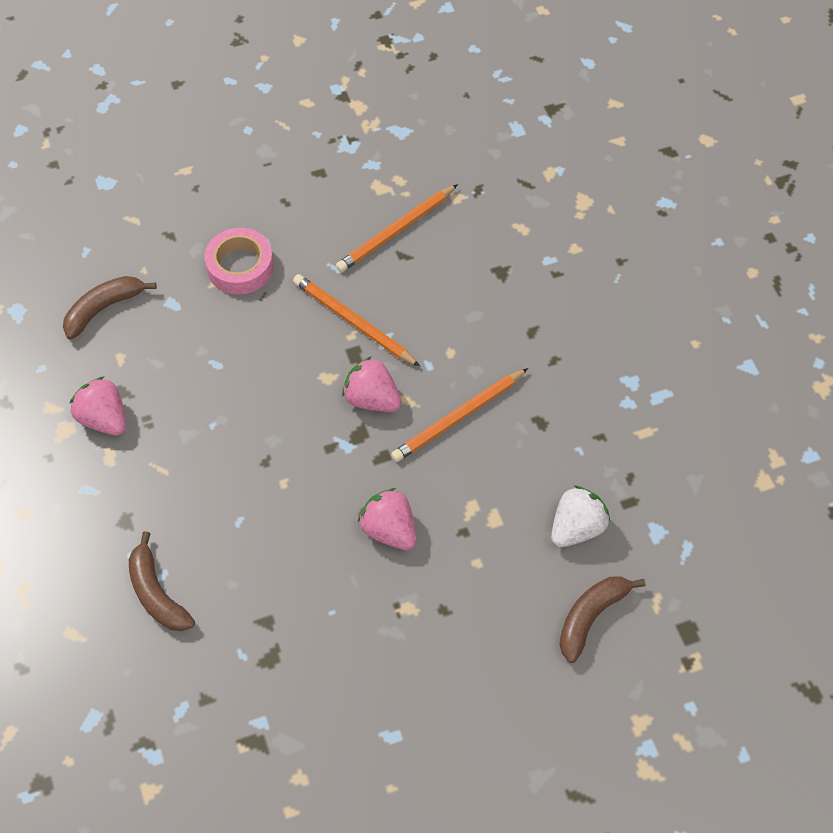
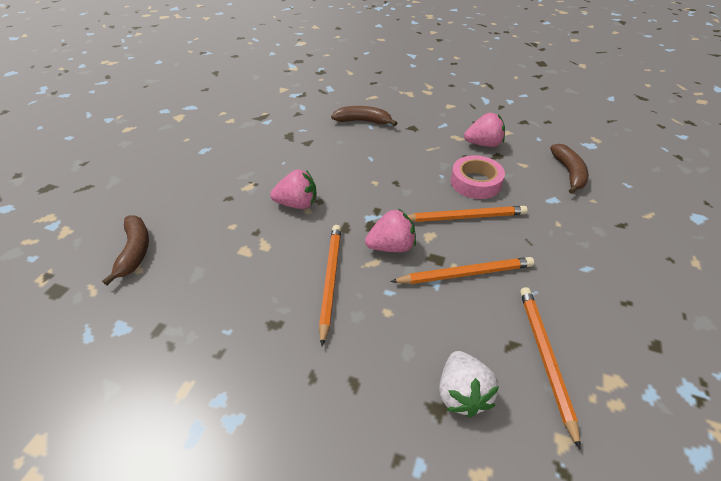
camera: 130 degrees right, 15 degrees down
(240, 266) = (566, 243): pink tape -> pink tape (475, 182)
(271, 364) = (464, 217): none -> orange pencil
(576, 527) = (185, 285): white strawberry -> white strawberry (462, 394)

